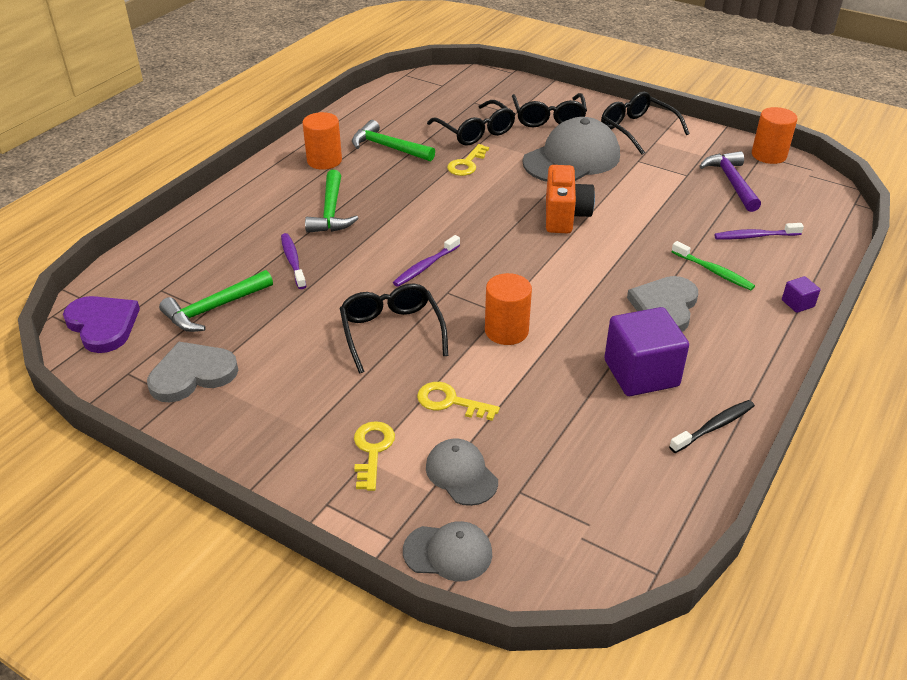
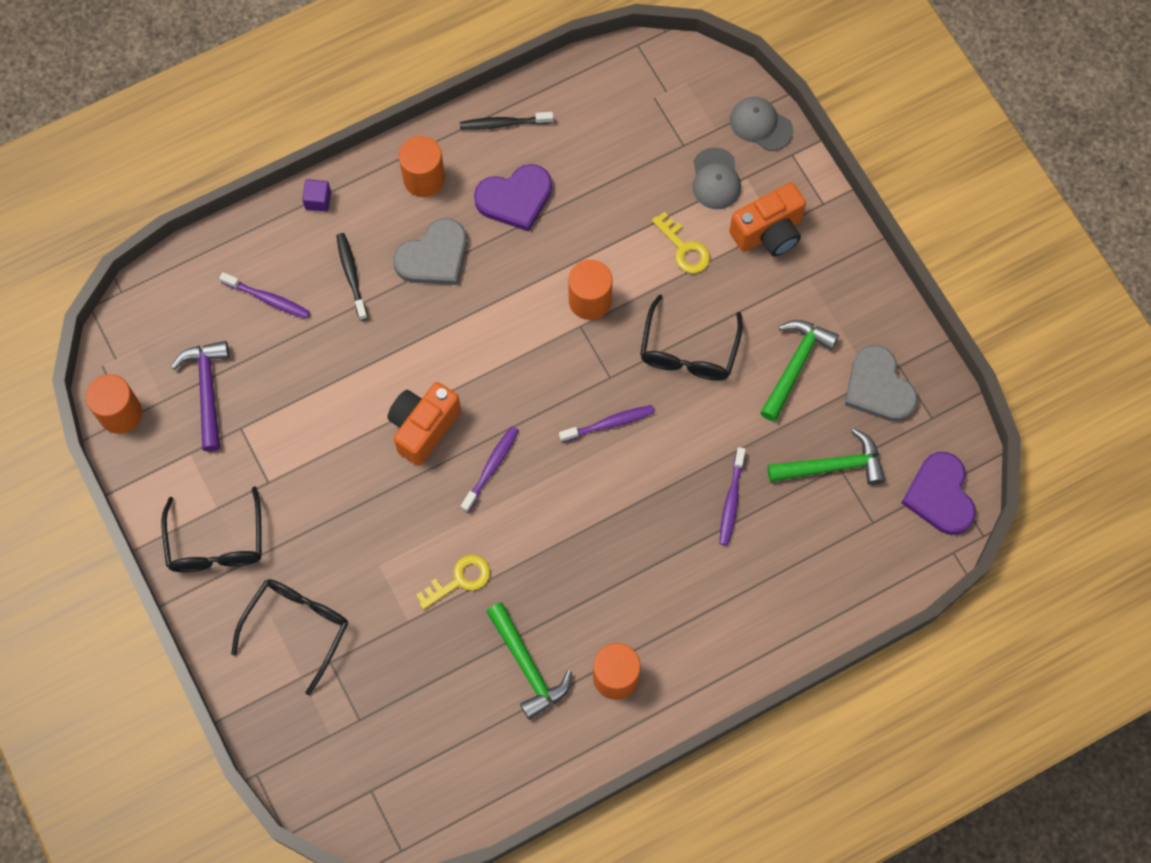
camera: 150 degrees left, 30 degrees up
(192, 374) = (878, 387): grey heart -> grey heart turned 60 degrees clockwise
(331, 212) = (656, 566): green hammer -> green hammer (795, 365)
(372, 451) = (768, 232): yellow key -> orange camera
(475, 132) = (405, 645): black glasses -> none
(495, 215) = (491, 467): none -> purple toothbrush
(572, 159) = (337, 525): grey cap -> none
(641, 373) = (515, 198): purple cube -> purple heart
(713, 271) = (351, 275): green toothbrush -> black toothbrush
(731, 182) = (207, 390): purple hammer -> purple hammer turned 150 degrees clockwise
(734, 353) = (424, 179): none -> orange cylinder

